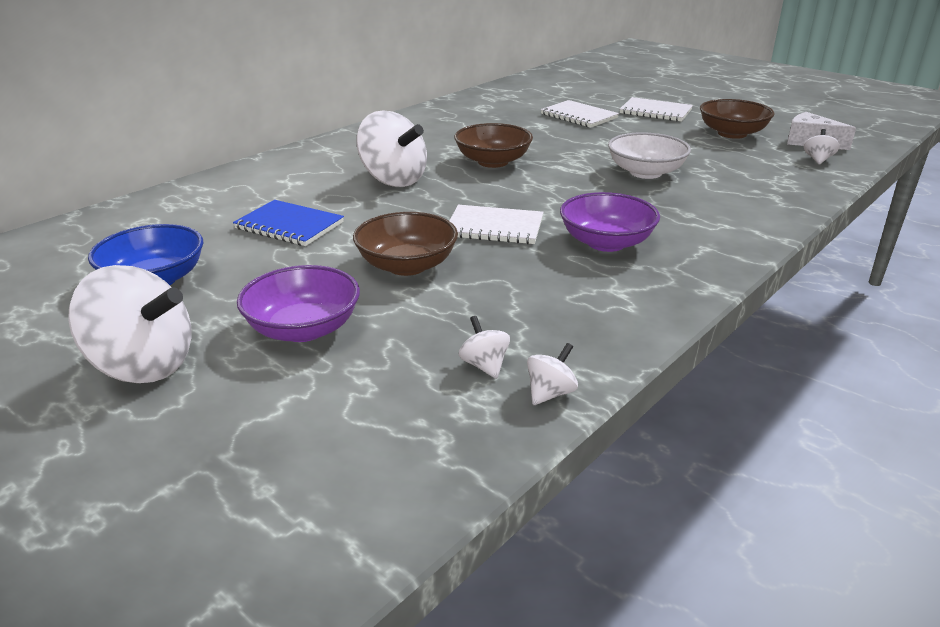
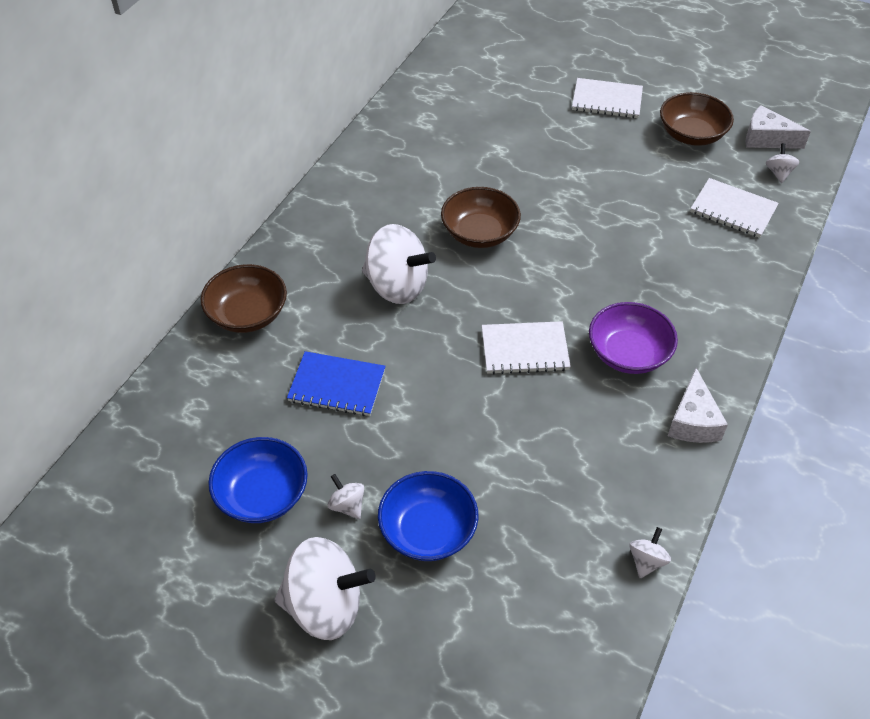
camera: 15 degrees left, 20 degrees up
(303, 329) = (428, 530): purple bowl -> blue bowl
(407, 265) = (472, 425): brown bowl -> brown bowl (247, 314)
(484, 365) = (588, 541): white spinning top -> white spinning top (347, 505)
(579, 116) = (532, 123): white notebook -> white notebook (733, 210)
(645, 172) = (629, 226): white bowl -> none
(661, 295) = (693, 421): none -> white cheese

